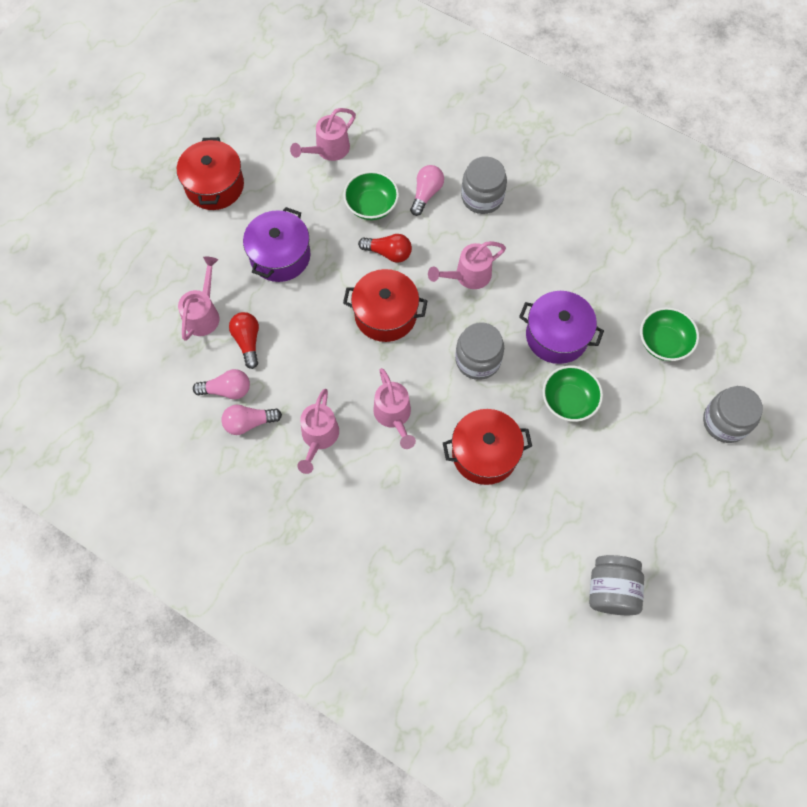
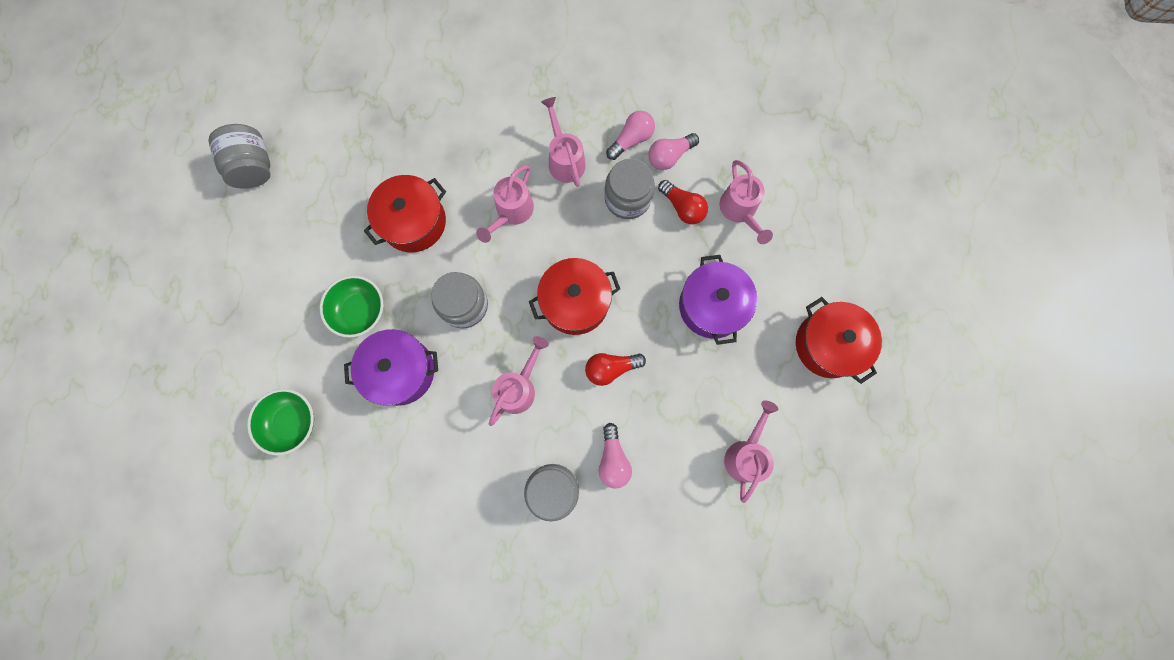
camera: 150 degrees right, 10 degrees up
(371, 205) = (660, 412): green bowl -> none
(394, 415) = (511, 212): pink watering can -> pink watering can turned 105 degrees counterclockwise
(725, 421) = (203, 371): grey jar -> grey jar (627, 198)

